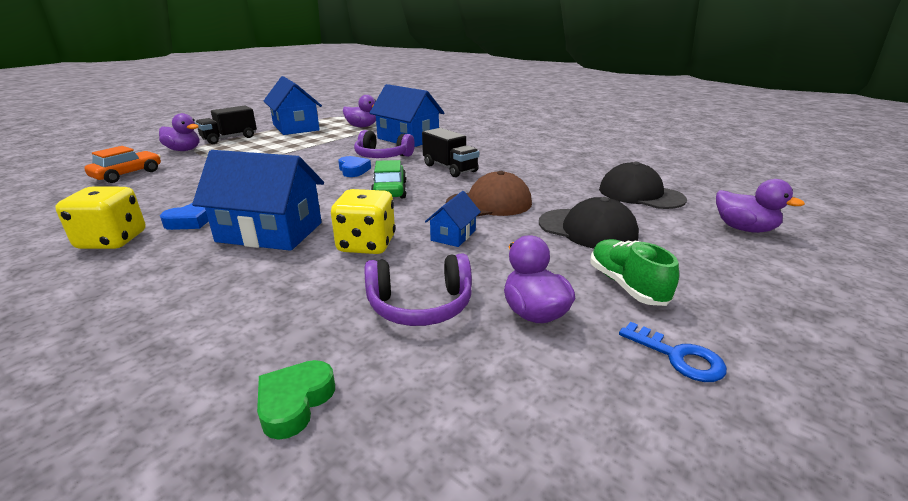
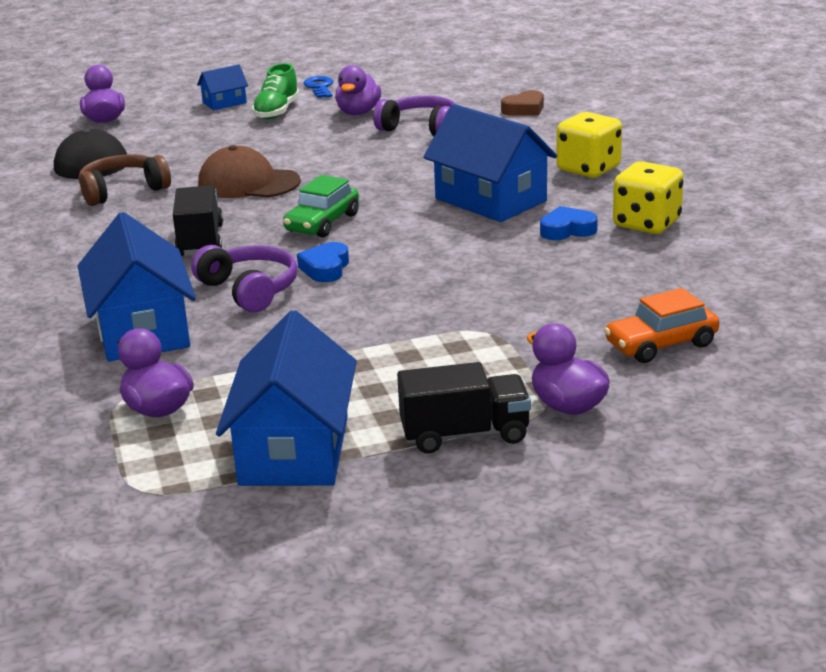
camera: 145 degrees left, 0 degrees up
(295, 402) = (524, 109): green heart -> brown heart
(366, 244) = (414, 170): yellow dice -> yellow dice (588, 169)
(453, 235) = (333, 162): blue house -> blue house (224, 103)
(561, 181) = (123, 191): none -> brown headphones
(587, 229) = (218, 144): black cap -> none

